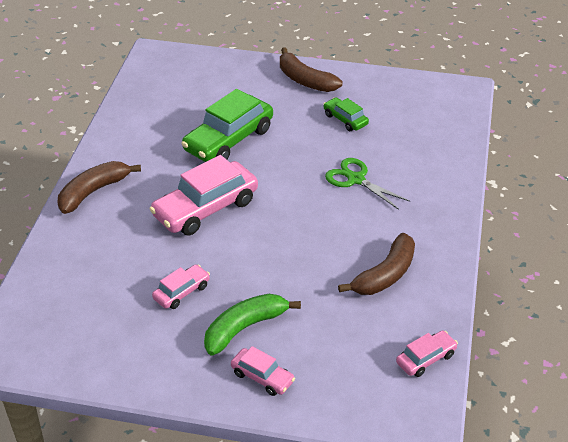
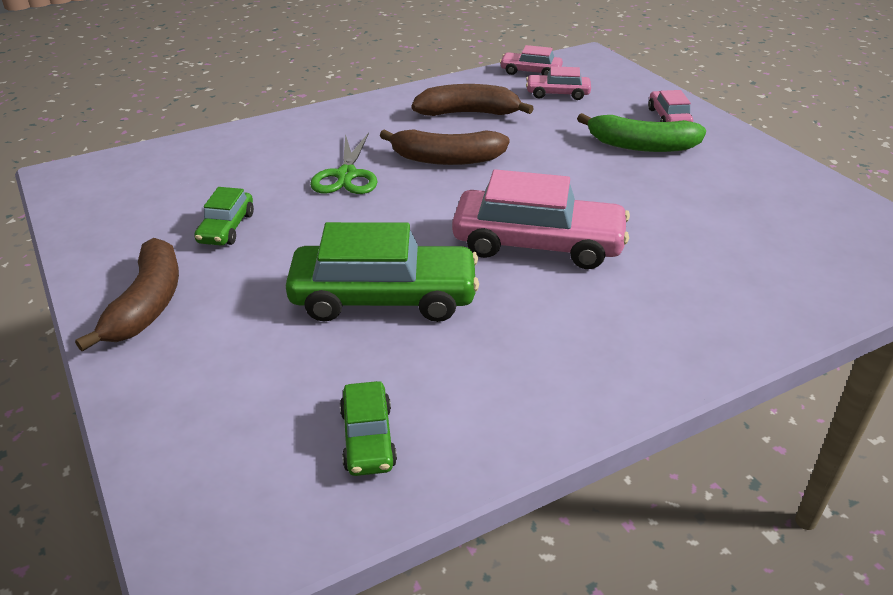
camera: 130 degrees left, 5 degrees down
(93, 192) = (656, 353): brown banana -> brown banana (446, 159)
(157, 100) = (367, 438): none -> green car
(182, 292) = (668, 195): pink car -> pink car (557, 94)

